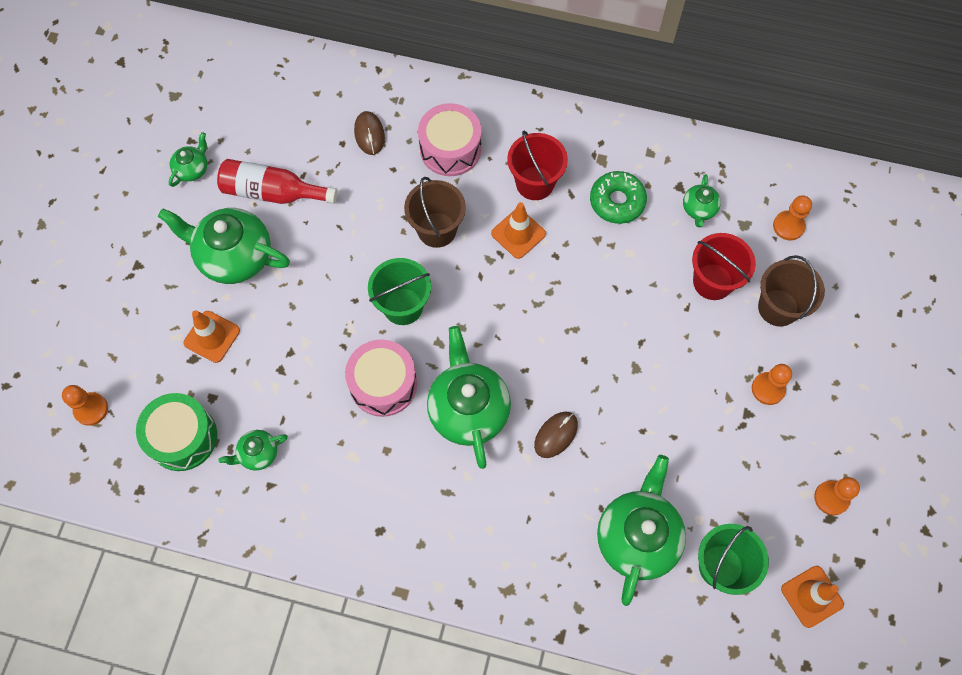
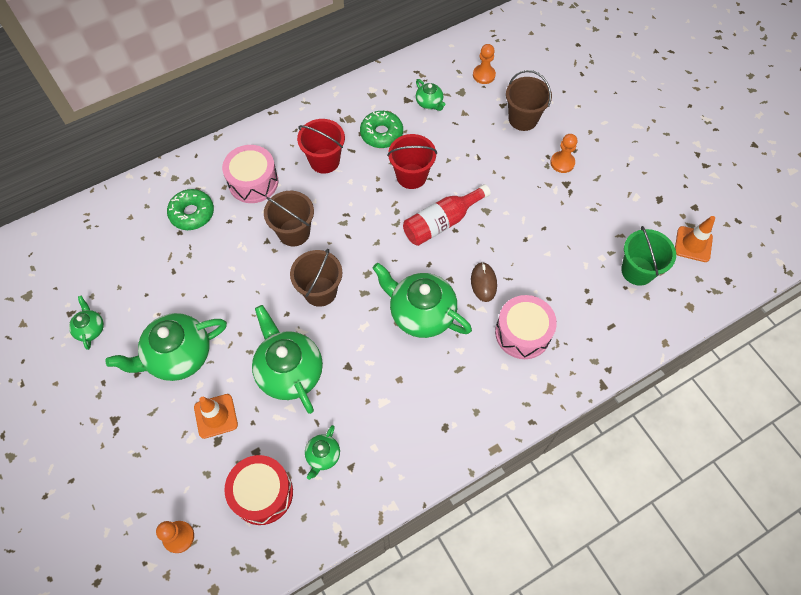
camera: 45 degrees left, 5 degrees down
(182, 437) = (262, 493): green drum -> red drum
(273, 192) = (164, 297): red bottle -> red bottle (442, 222)
(369, 134) = (192, 213): brown mouse -> green donut
(383, 384) = (356, 344): pink drum -> pink drum (522, 333)
(403, 306) = (320, 291): green bucket -> brown bucket
(518, 233) = (344, 195): orange traffic cone -> none
(637, 537) = (583, 295): green teapot -> green teapot (289, 371)
(712, 281) = (477, 133): red bucket -> red bucket (411, 176)
(831, 498) = (649, 189): orange pawn -> none

